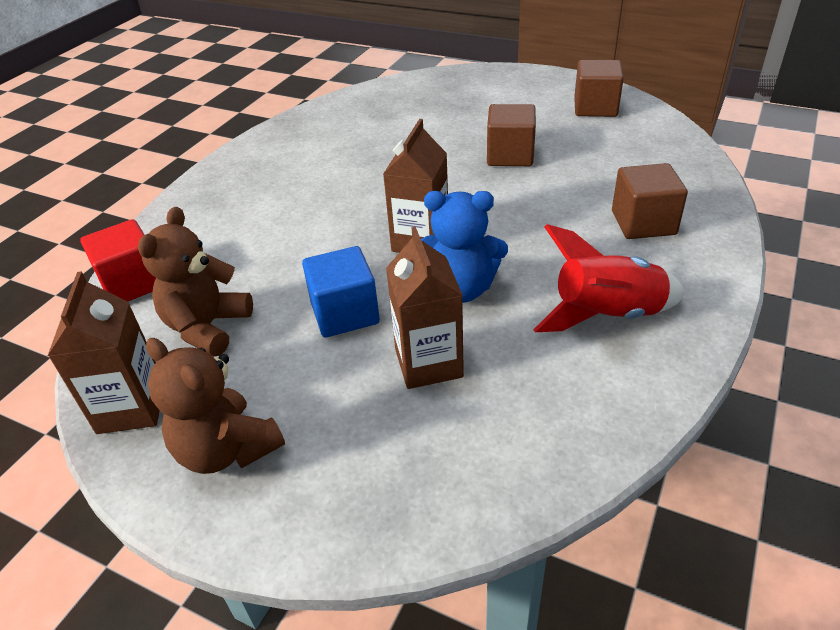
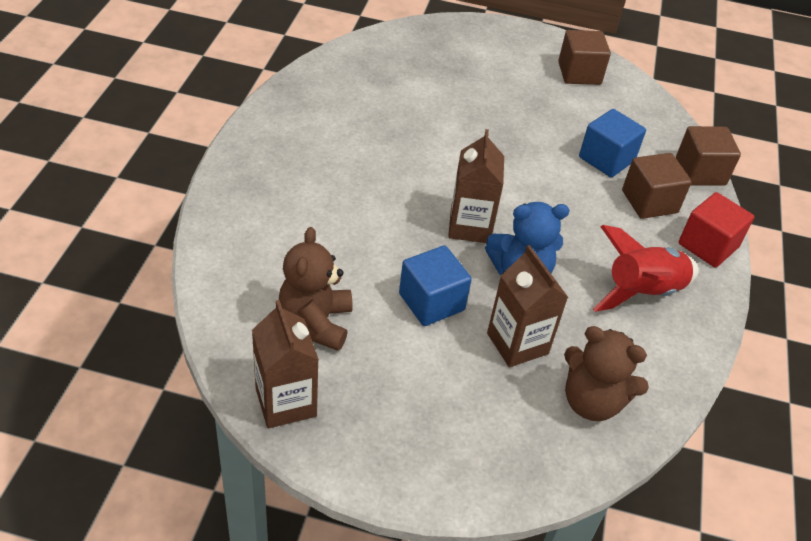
camera: 20 degrees left, 5 degrees up
(133, 283) = (222, 282): red cube -> red cube (708, 245)
(227, 449) = (385, 431): brown teddy bear -> brown teddy bear (592, 401)
(510, 155) = (518, 130): brown cube -> brown cube (700, 172)
(602, 182) = (606, 159): none -> blue cube

